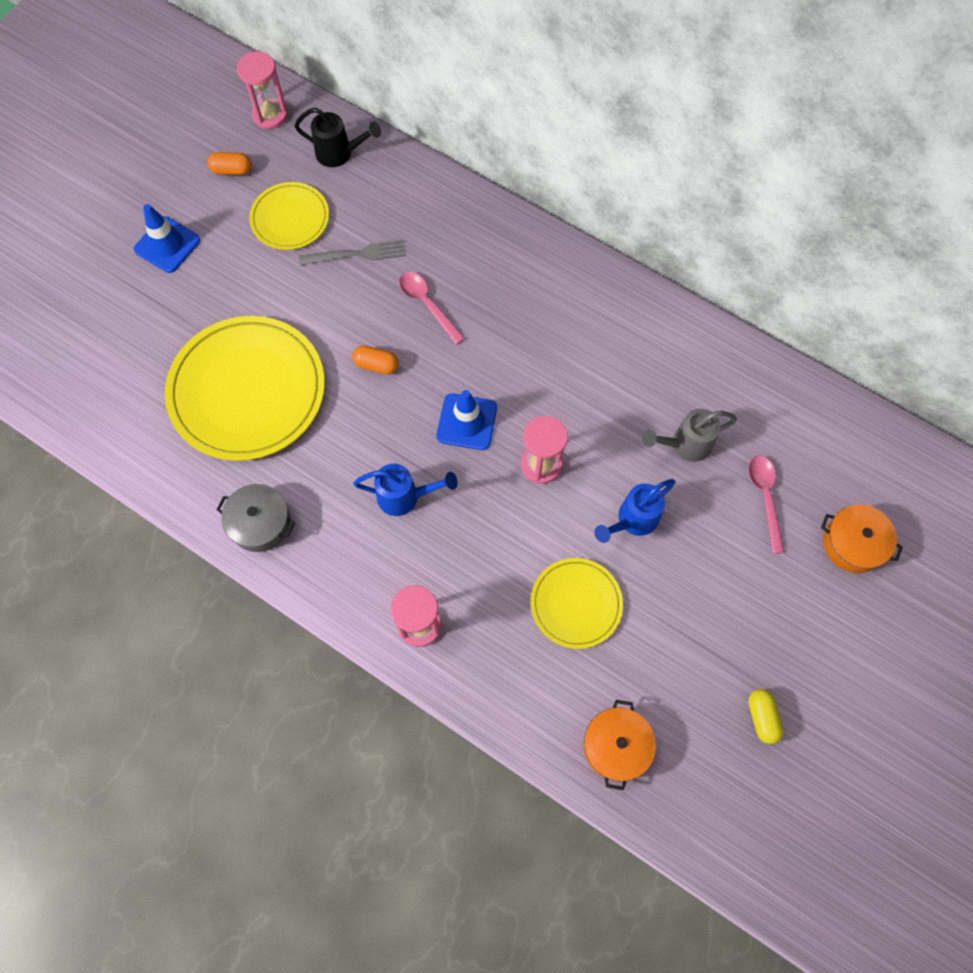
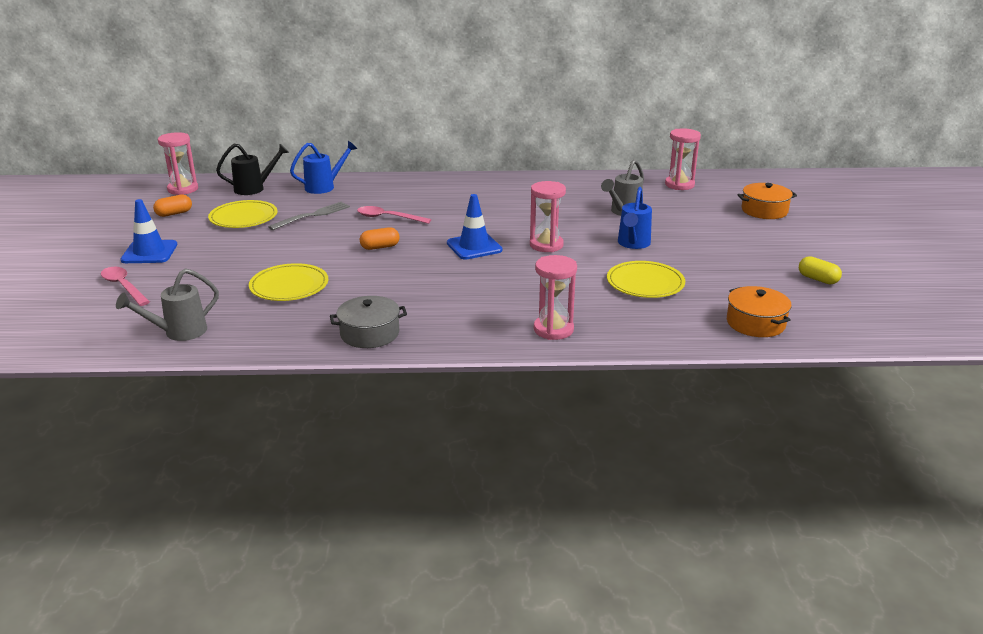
camera: 35 degrees left, 40 degrees down
(113, 417) = (178, 332): none -> grey watering can
(247, 391) = (289, 286): yellow plate -> yellow plate, size x0.54
(405, 497) = (470, 286): blue watering can -> blue watering can (325, 187)
(765, 498) = (695, 213): pink spoon -> pink spoon (123, 286)
(811, 421) = (679, 185): none -> pink hourglass

